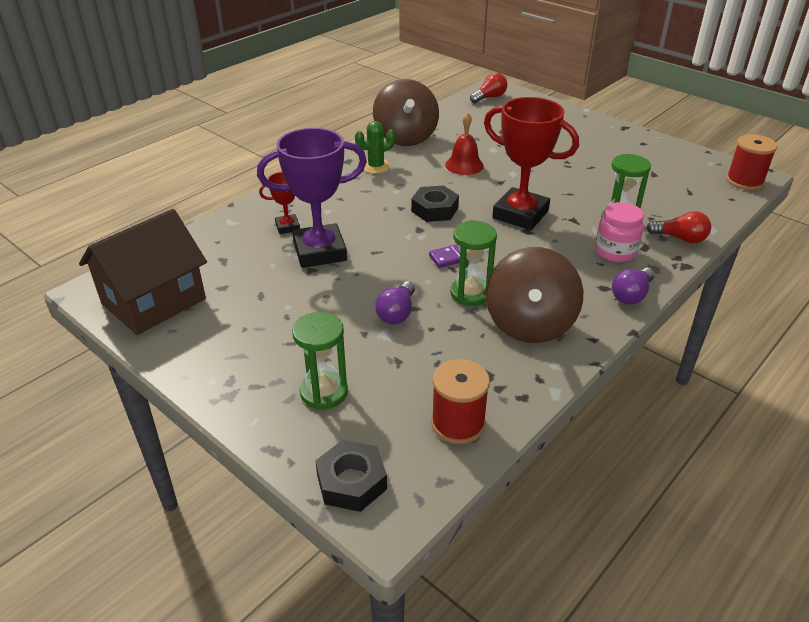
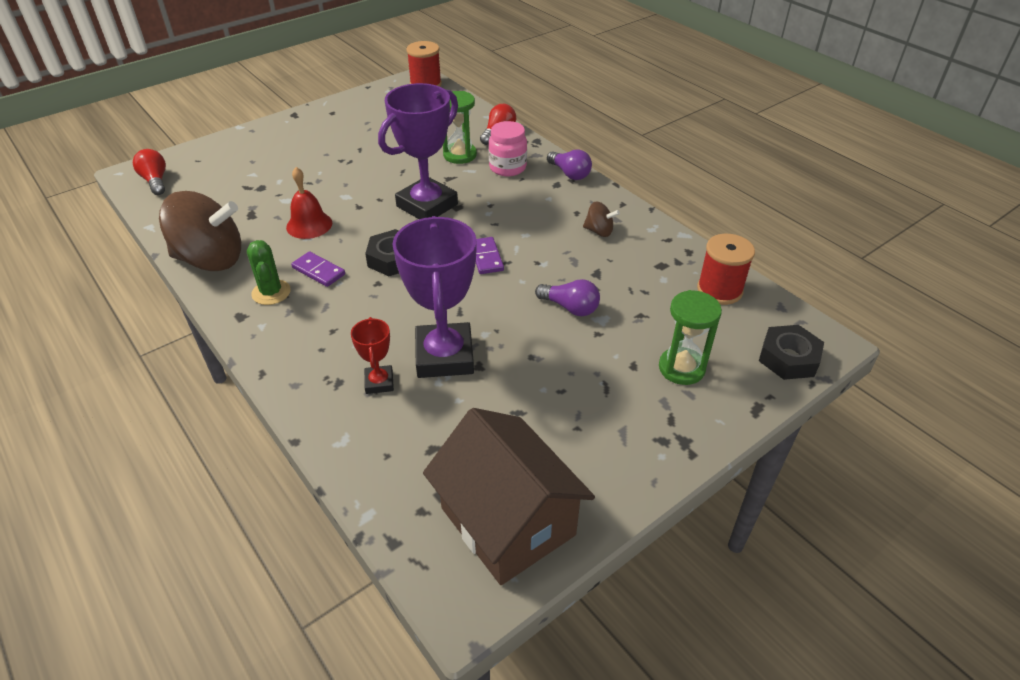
camera: 80 degrees left, 5 degrees up
(407, 180) = (318, 271): none -> purple domino
(470, 293) = (549, 257): green hourglass -> none
(520, 214) = (427, 205): red trophy -> purple trophy
(529, 324) = (599, 231): brown spinning top -> brown spinning top, size x0.44

